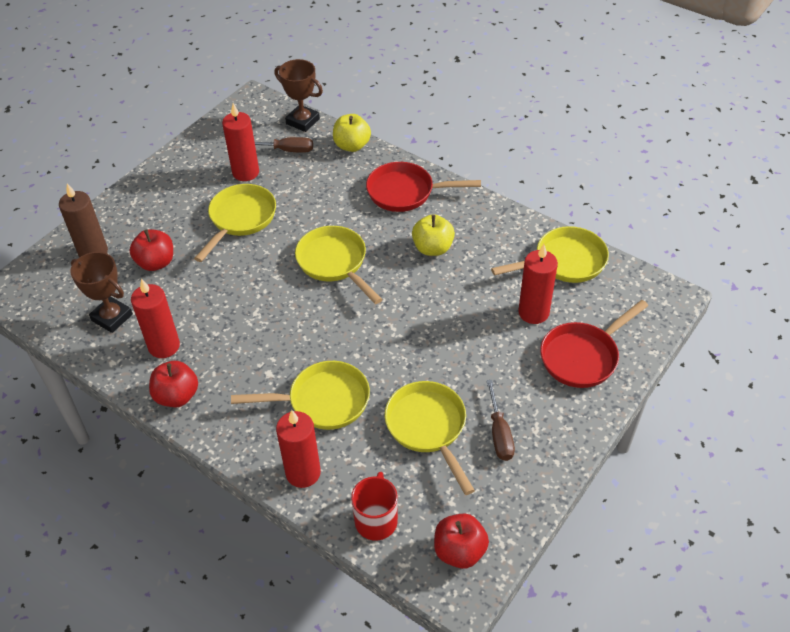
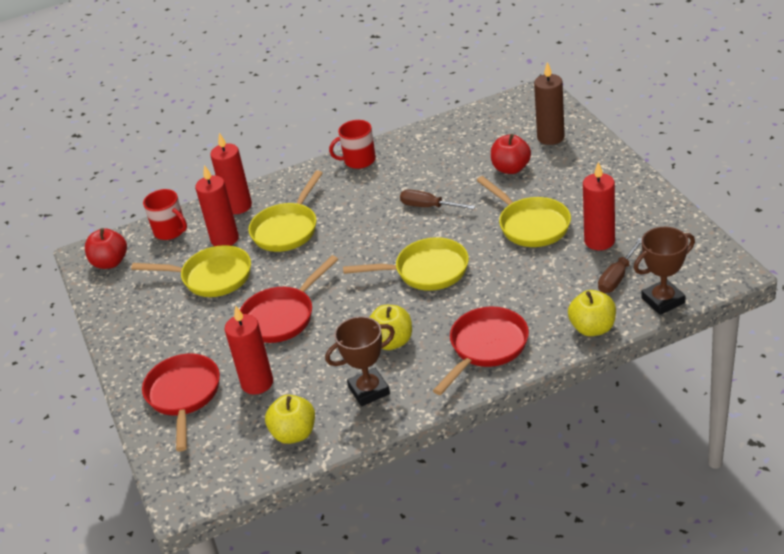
camera: 125 degrees right, 10 degrees down
(112, 317) = (465, 139): brown trophy -> brown trophy (369, 390)
(164, 346) = (412, 161): red candle -> red candle (225, 239)
(177, 396) = (358, 160): red apple -> red mug
(447, 337) = (282, 316): none -> red pan
(499, 433) = (169, 314): brown screwdriver -> brown screwdriver (428, 207)
(564, 262) = (294, 434): yellow pan -> yellow apple

